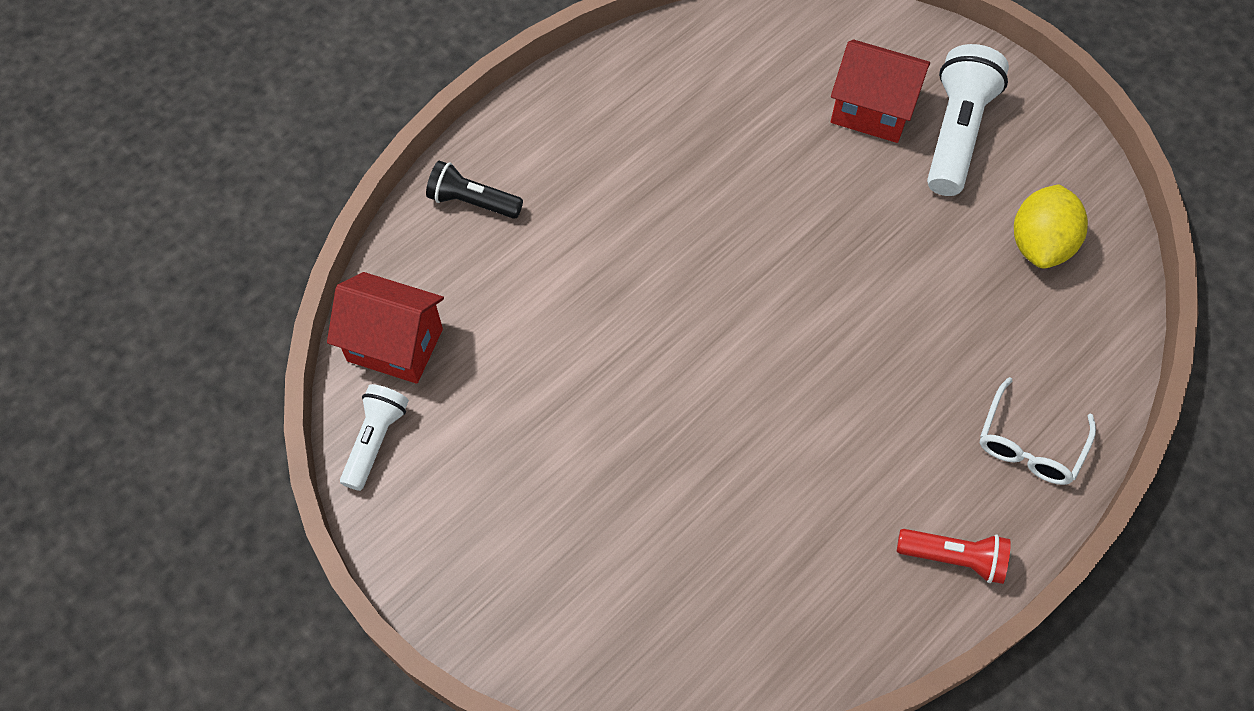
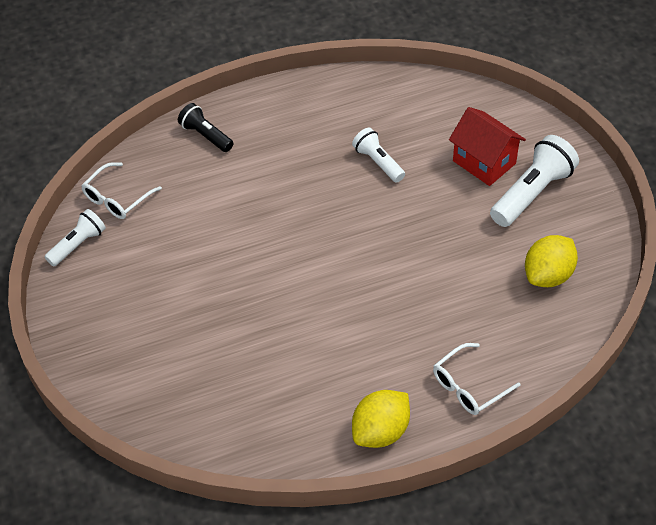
camera: 25 degrees right, 10 degrees down
(395, 345) = (117, 198): red house -> white glasses
(734, 159) = (378, 162): none -> white flashlight
(953, 558) = (380, 431): red flashlight -> yellow lemon

